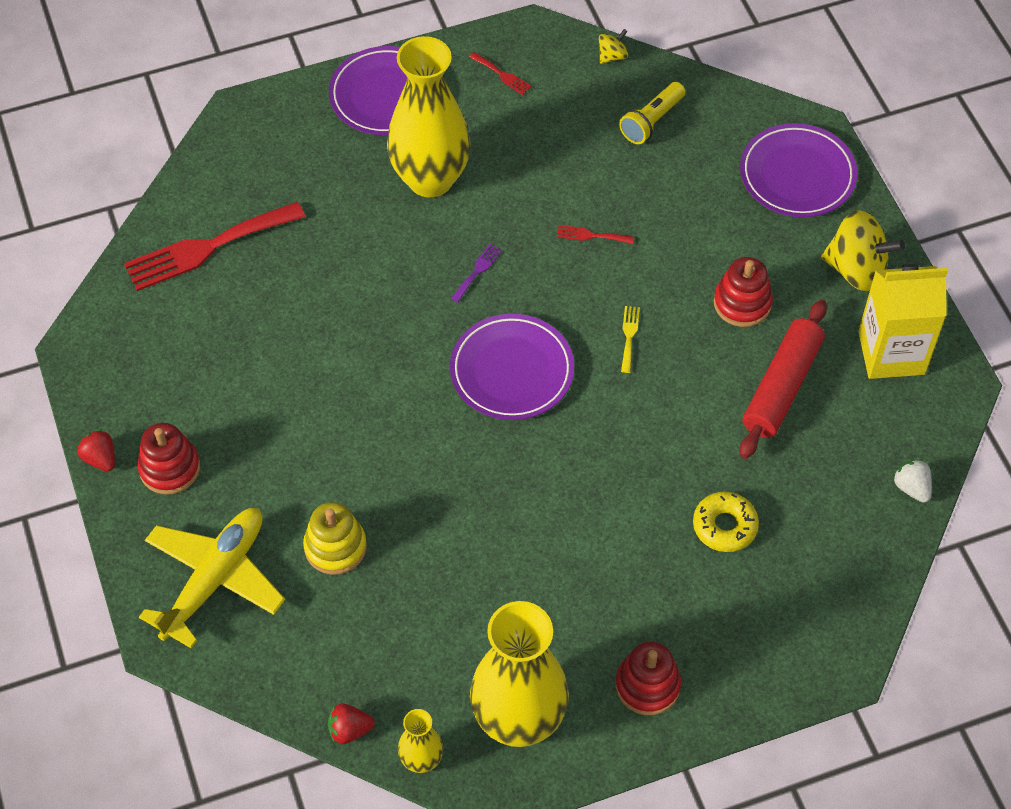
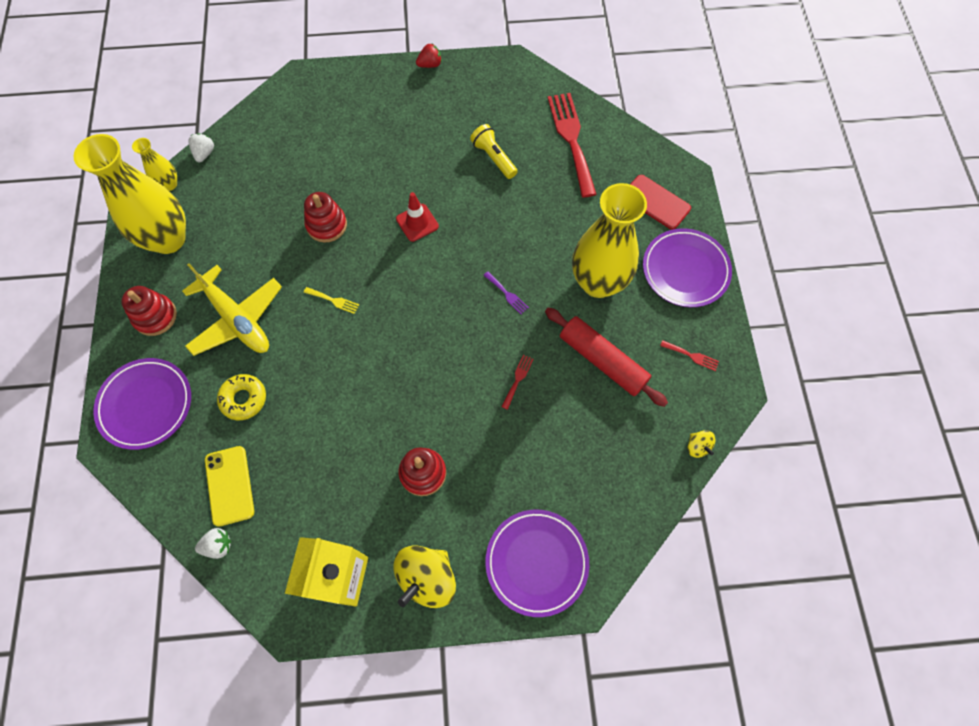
camera: 105 degrees right, 10 degrees up
(170, 468) = (411, 96): red stacking toy -> red stacking toy (326, 225)
(215, 579) = (328, 106): yellow plane -> yellow plane (237, 319)
(291, 138) = (656, 202): none -> red phone
(335, 547) = (324, 168): yellow stacking toy -> none
(349, 730) = (205, 153): red strawberry -> white strawberry
(397, 399) = (417, 223): none -> red traffic cone
(502, 75) = (691, 356): red fork -> red fork turned 120 degrees counterclockwise
(512, 371) = (416, 296): purple plate -> purple plate (146, 405)
(629, 336) = (420, 381): yellow fork -> yellow fork (333, 300)
(651, 121) = (620, 458): yellow flashlight -> yellow flashlight (494, 157)
(782, 387) = (339, 477): red rolling pin -> red rolling pin (602, 361)
(838, 501) = (229, 485): none -> yellow phone

